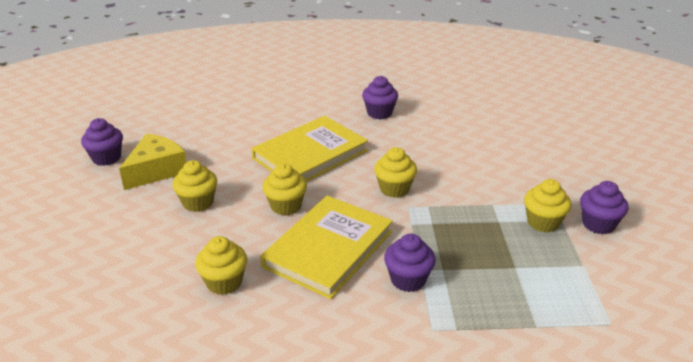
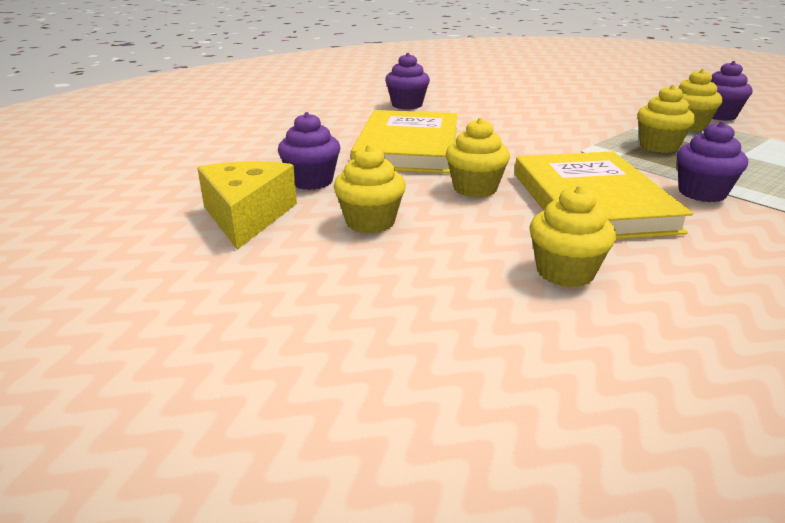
camera: 40 degrees left, 5 degrees down
(106, 158) = (138, 231): purple cupcake -> purple cupcake (311, 181)
(394, 189) = (540, 144): yellow cupcake -> yellow cupcake (658, 146)

